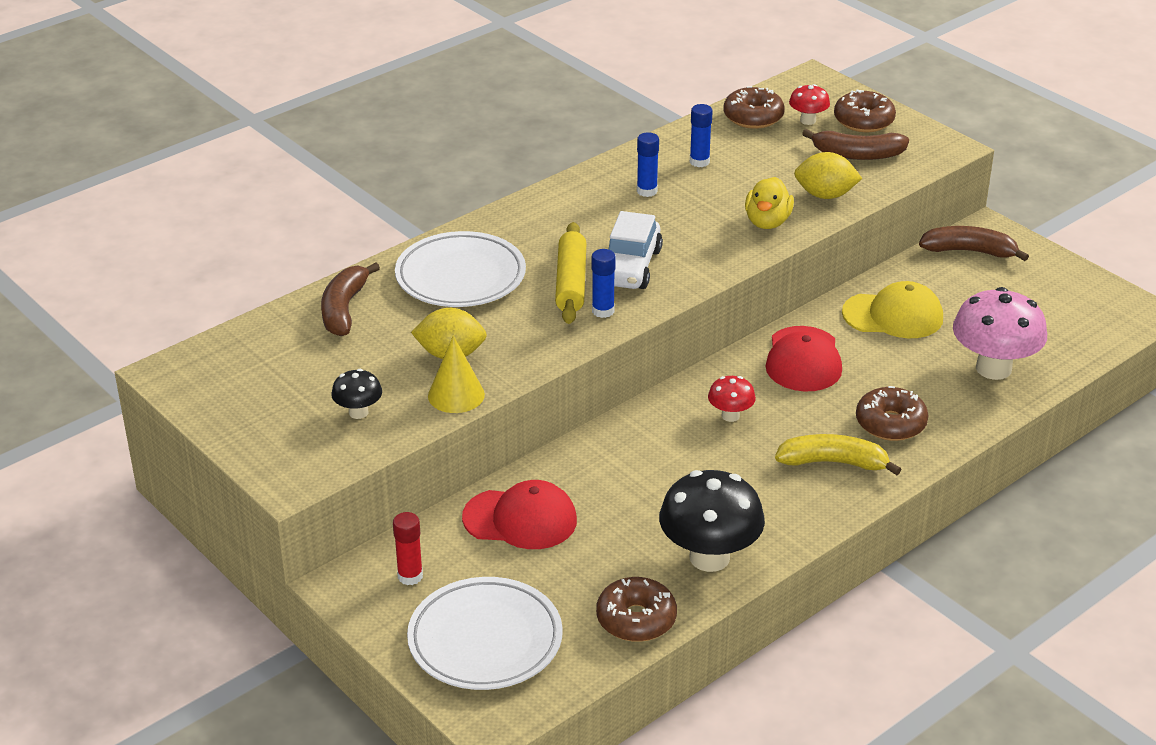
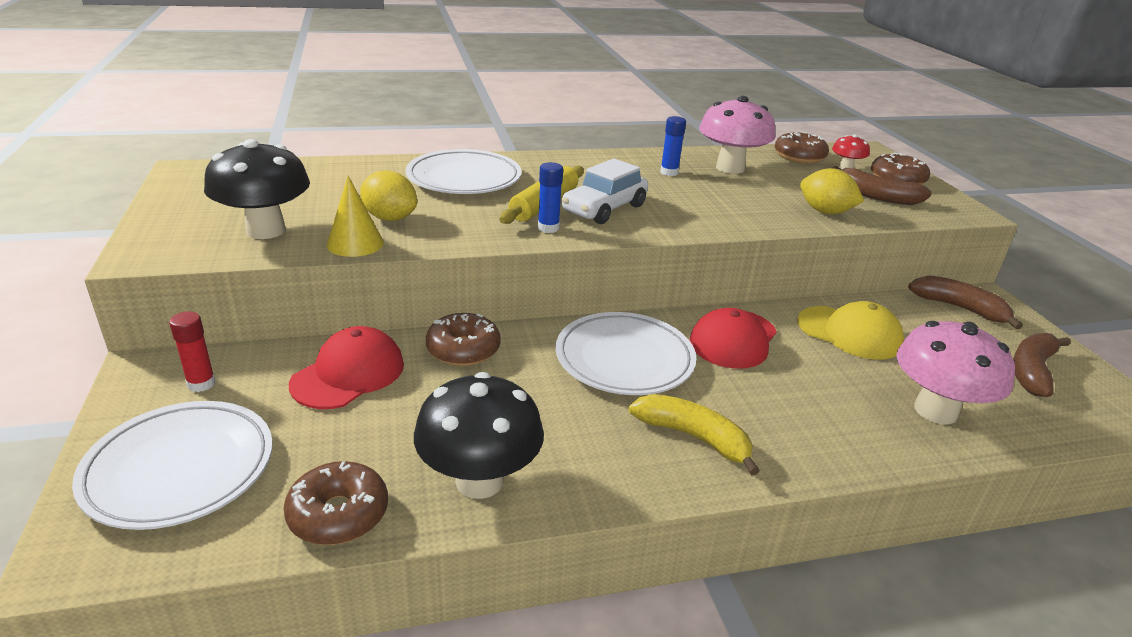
camera: 25 degrees right, 5 degrees down
(344, 309) = (355, 172): brown banana -> brown banana (1032, 371)
(358, 412) = (266, 230): black mushroom -> black mushroom, size x2.01
(520, 519) = (348, 374): red cap -> red cap turned 90 degrees counterclockwise
(699, 162) = (730, 168): blue glue stick -> pink mushroom
(730, 416) = (624, 359): red mushroom -> white plate
(767, 222) = (755, 214): yellow duck -> none
(890, 423) = (784, 422): brown donut -> brown donut (463, 350)

